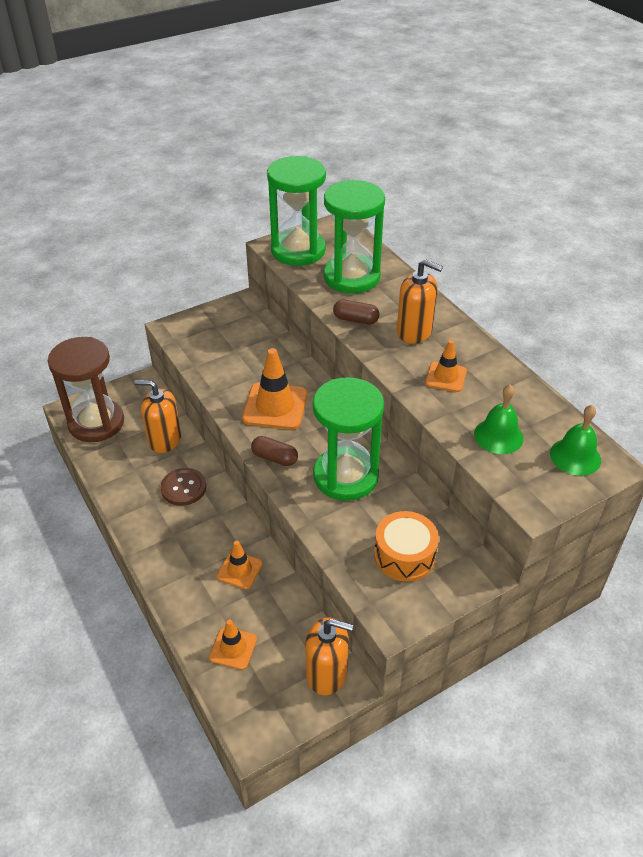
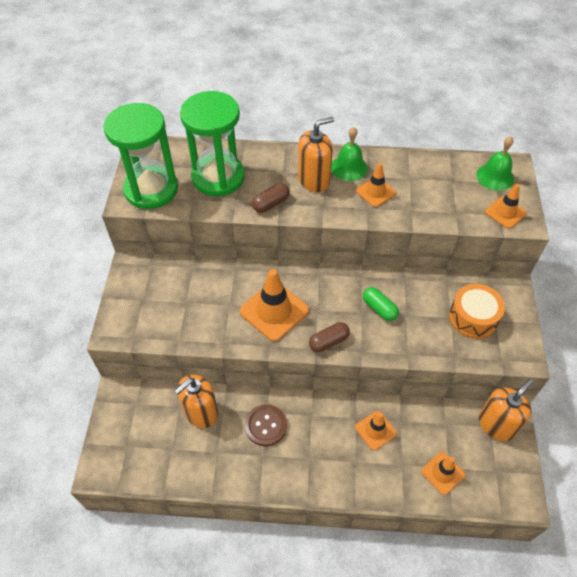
camera: 55 degrees left, 10 degrees up
(96, 423) = (135, 456): brown hourglass -> none
(346, 476) = (379, 308): green hourglass -> green capsule
(498, 436) = (451, 200): green bell -> green bell (349, 167)
(530, 485) = (505, 212): none -> orange traffic cone

